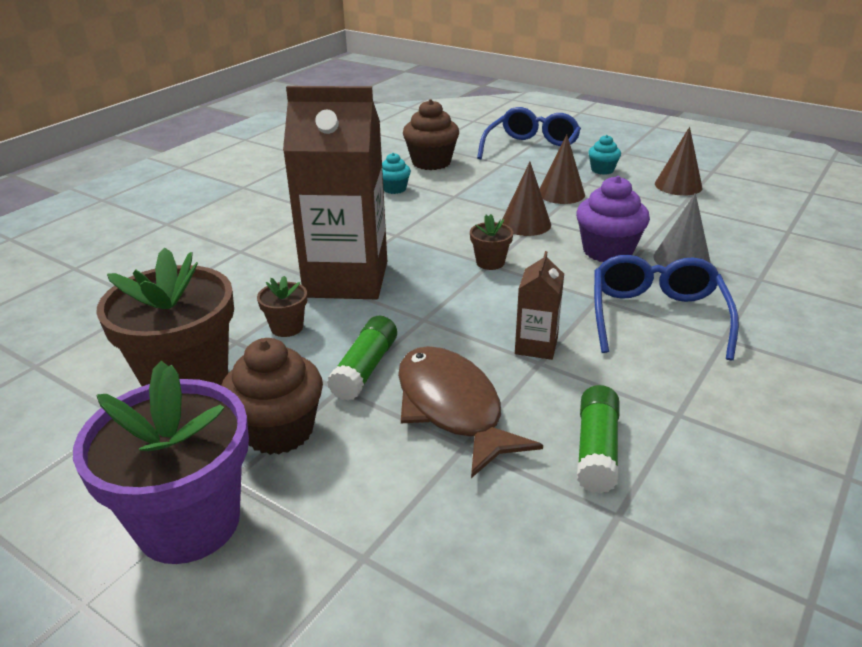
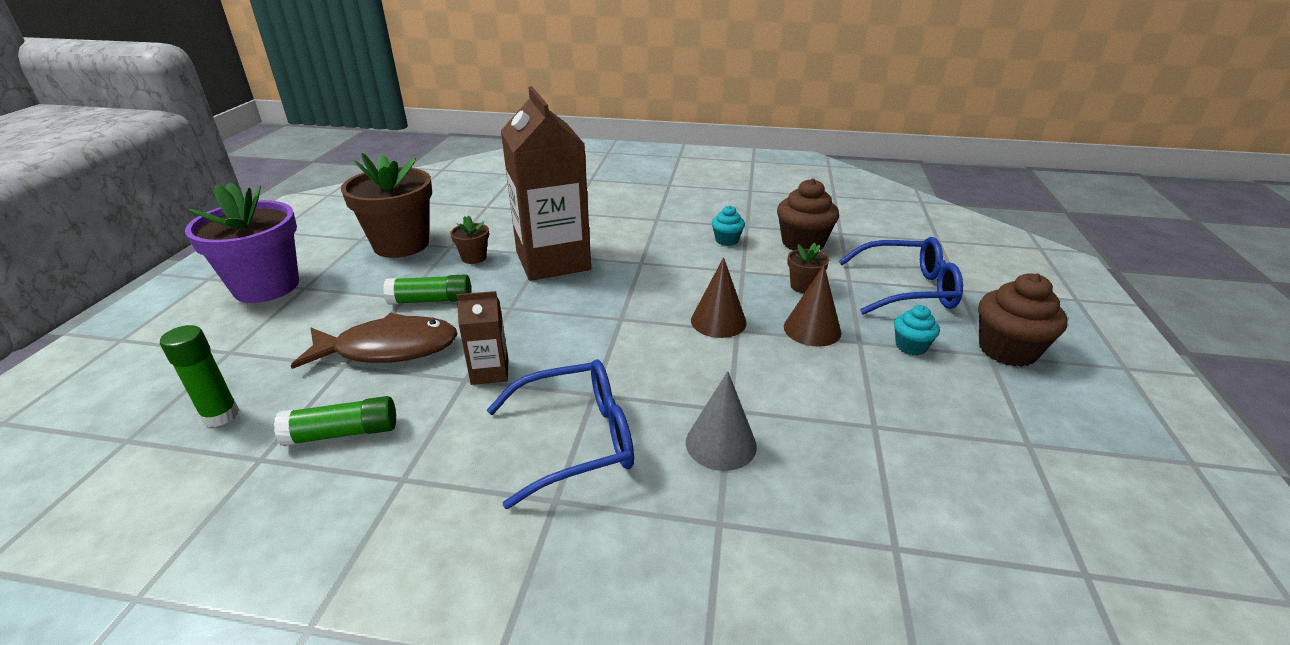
camera: 65 degrees right, 0 degrees up
(279, 431) = (353, 289): brown cupcake -> brown cupcake (1007, 350)
(452, 408) = (389, 349): brown fish -> brown fish turned 45 degrees clockwise
(490, 262) = (623, 318): brown flower pot -> brown flower pot (803, 286)
(520, 555) = (221, 415): none -> green glue stick
(607, 251) = (699, 384): purple cupcake -> none
(678, 185) = (936, 415): brown cone -> none

